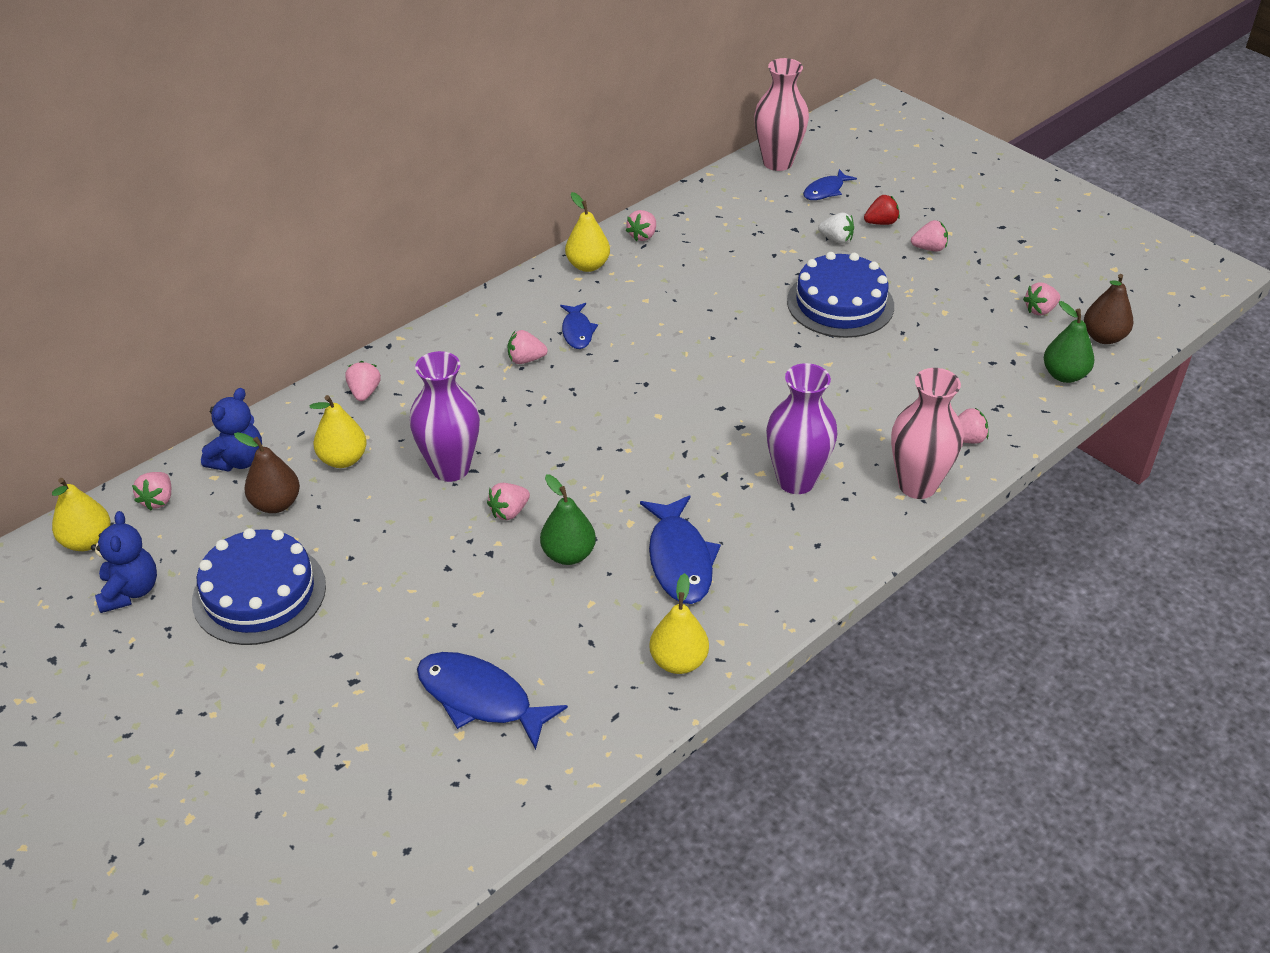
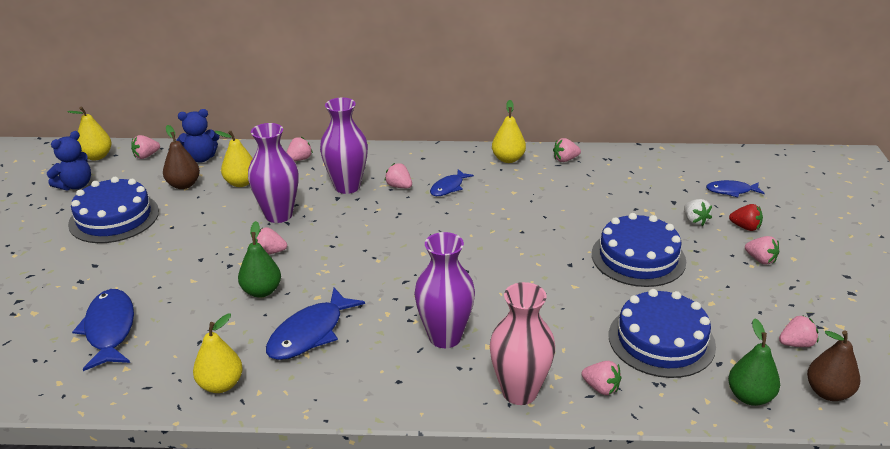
camera: 45 degrees right, 10 degrees down
(471, 392) = (347, 186): none -> purple vase
(777, 162) = (720, 161): pink vase -> none
(953, 369) = (661, 340): none -> blue cake
(1040, 310) = (796, 344): pink strawberry -> pink strawberry turned 150 degrees clockwise

